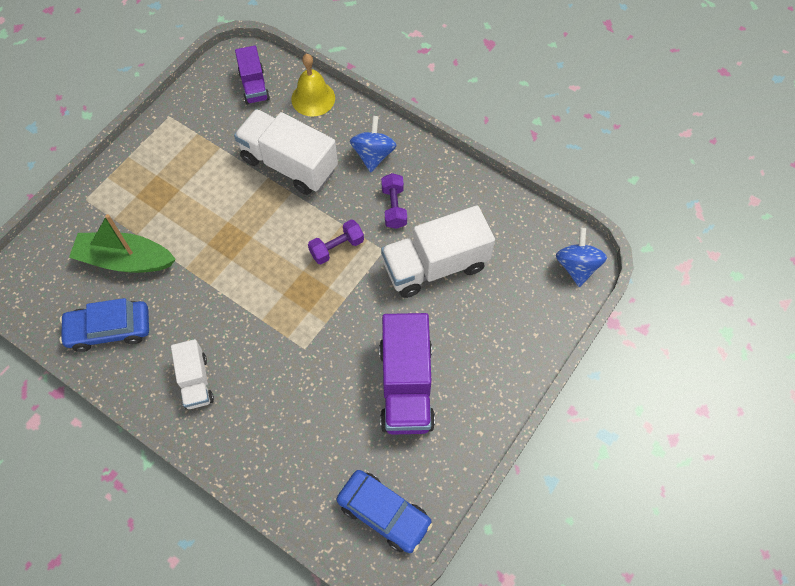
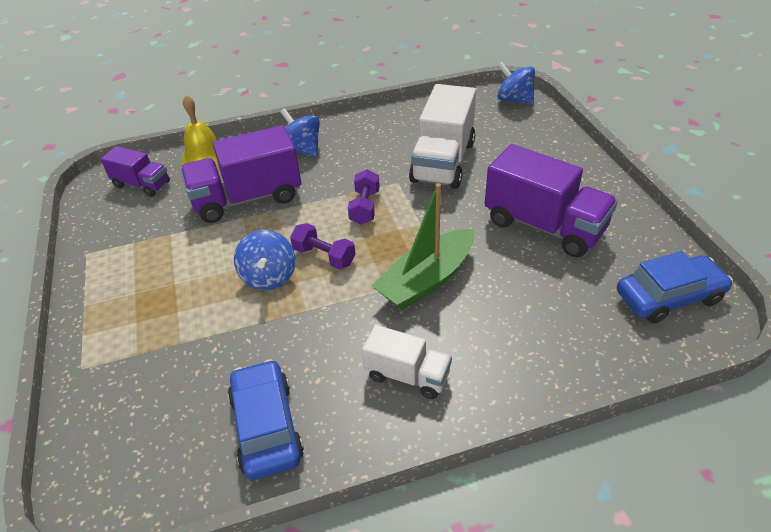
camera: 50 degrees left, 20 degrees down
(109, 329) = (266, 426): blue car -> blue car turned 135 degrees clockwise
(125, 260) = (198, 368): green boat -> green boat (427, 280)
(223, 239) = (269, 277): none -> blue spinning top
(289, 164) = (247, 198): white truck -> purple truck
(394, 207) = (364, 160): purple dumbbell -> purple dumbbell (324, 256)

